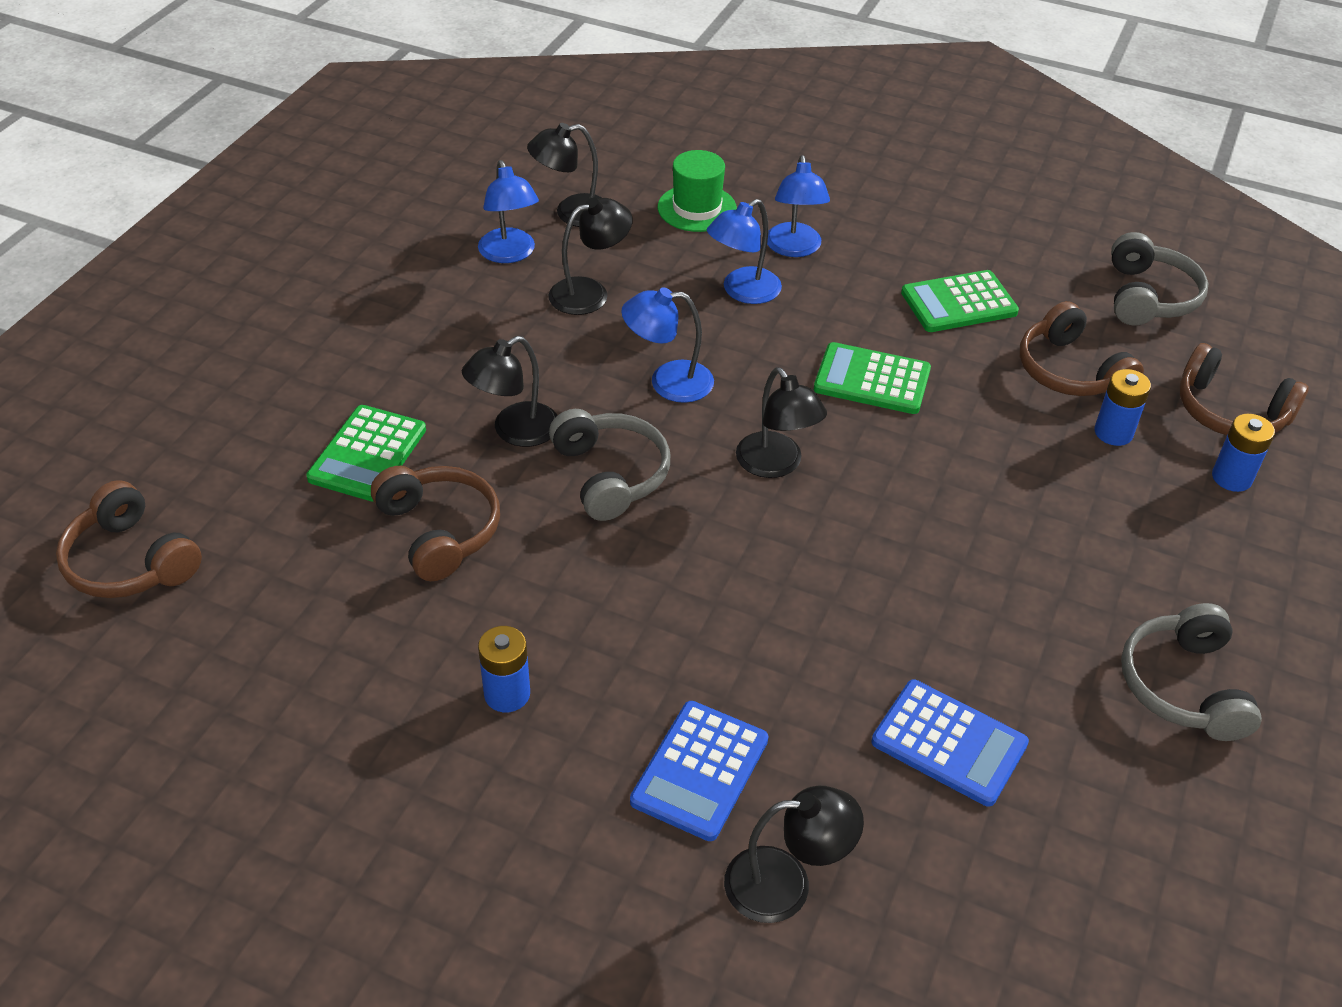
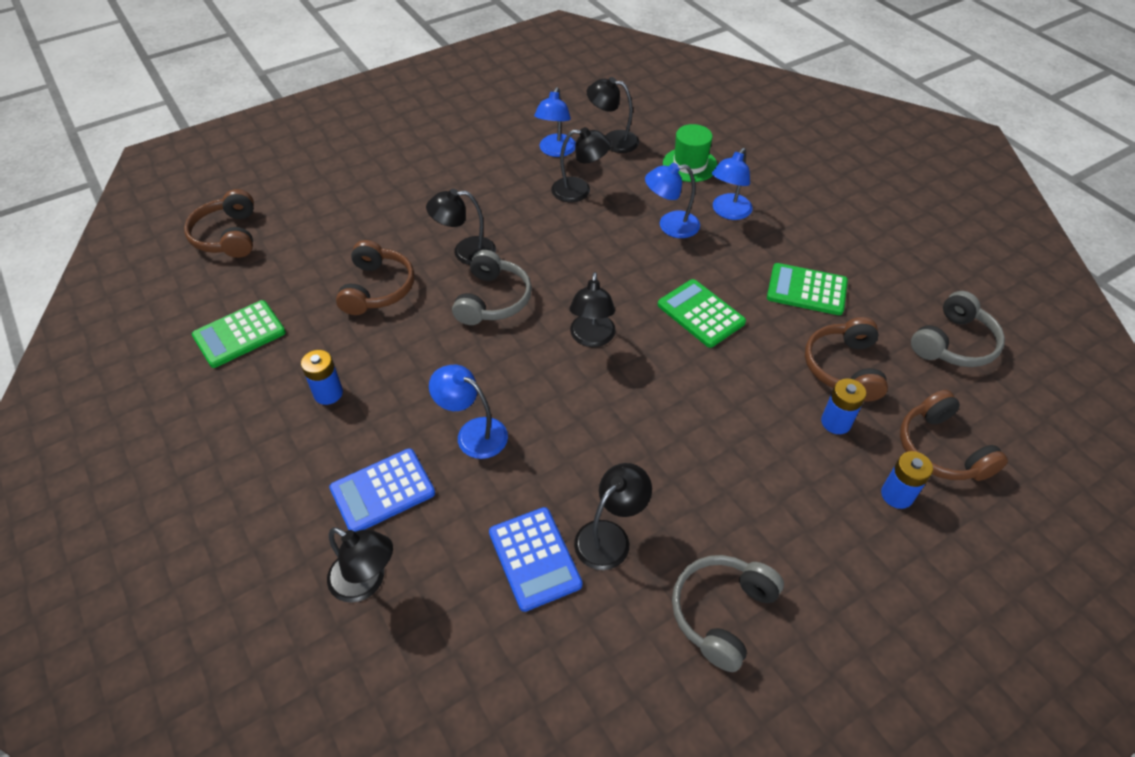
camera: 35 degrees right, 5 degrees up
(368, 454) = (381, 231): green calculator -> green calculator (239, 334)
(668, 382) = (575, 261): blue lamp -> blue lamp (473, 433)
(1004, 673) = (610, 536): none -> black lamp

